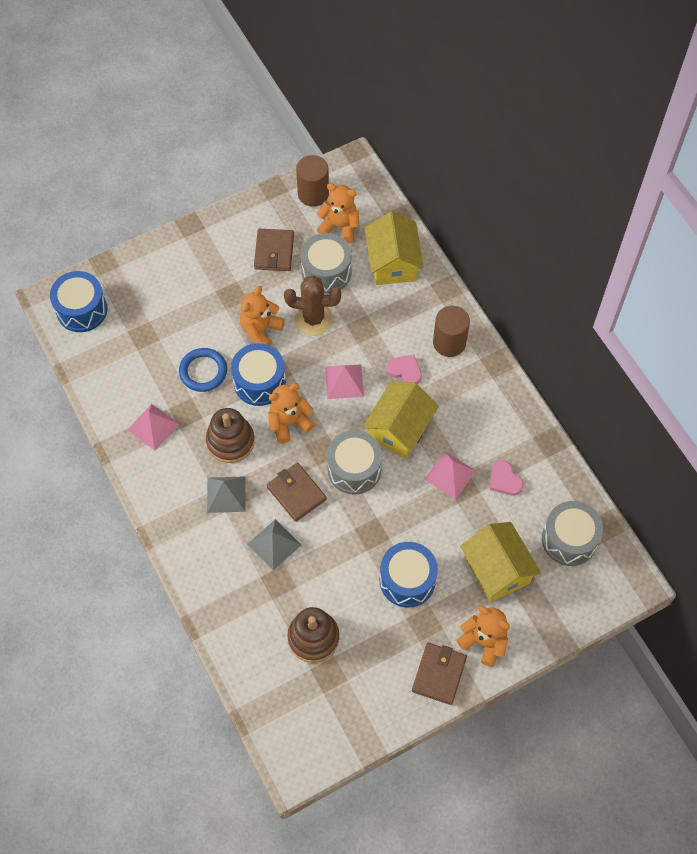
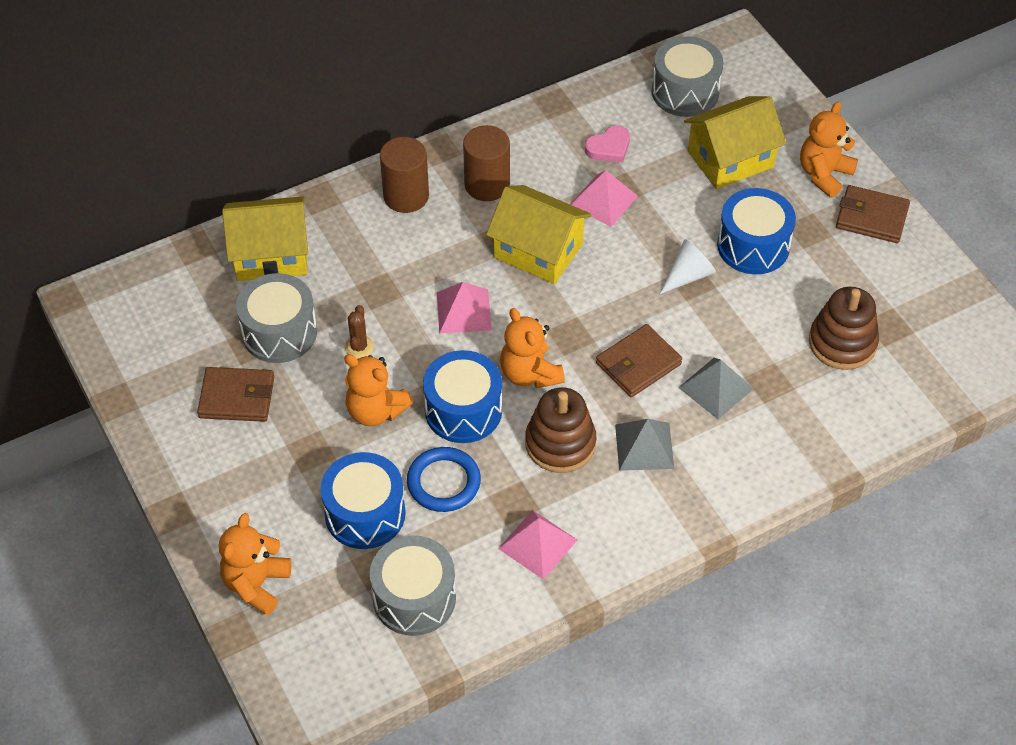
camera: 90 degrees left, 10 degrees down
(82, 310) = (323, 660): blue drum -> blue drum (365, 514)
(313, 194) = (136, 349): brown cylinder -> brown cylinder (487, 184)
(313, 319) = (359, 347): brown cactus -> brown cactus, size x0.51
(340, 226) = (201, 316): orange teddy bear -> orange teddy bear (256, 584)
(354, 469) = (599, 300): grey drum -> grey drum (414, 598)
(377, 531) = (688, 275): none -> white cone
(405, 371) = (448, 243): pink heart -> none

